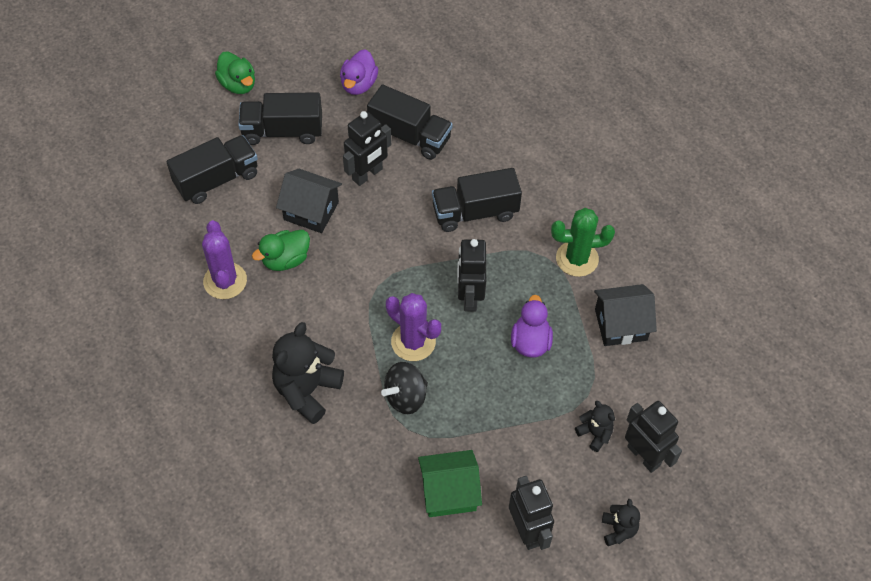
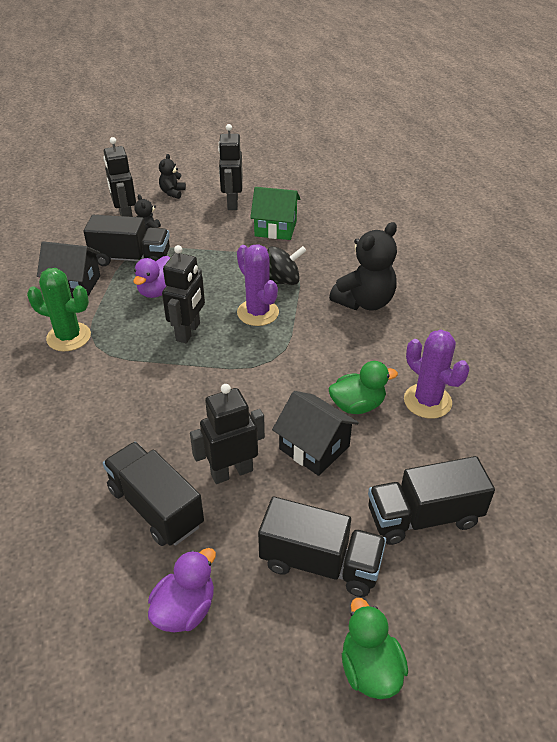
camera: 160 degrees left, 15 degrees down
(225, 281) = (427, 401): purple cactus -> purple cactus turned 45 degrees counterclockwise
(475, 212) = (135, 400): black truck -> black truck (131, 258)

